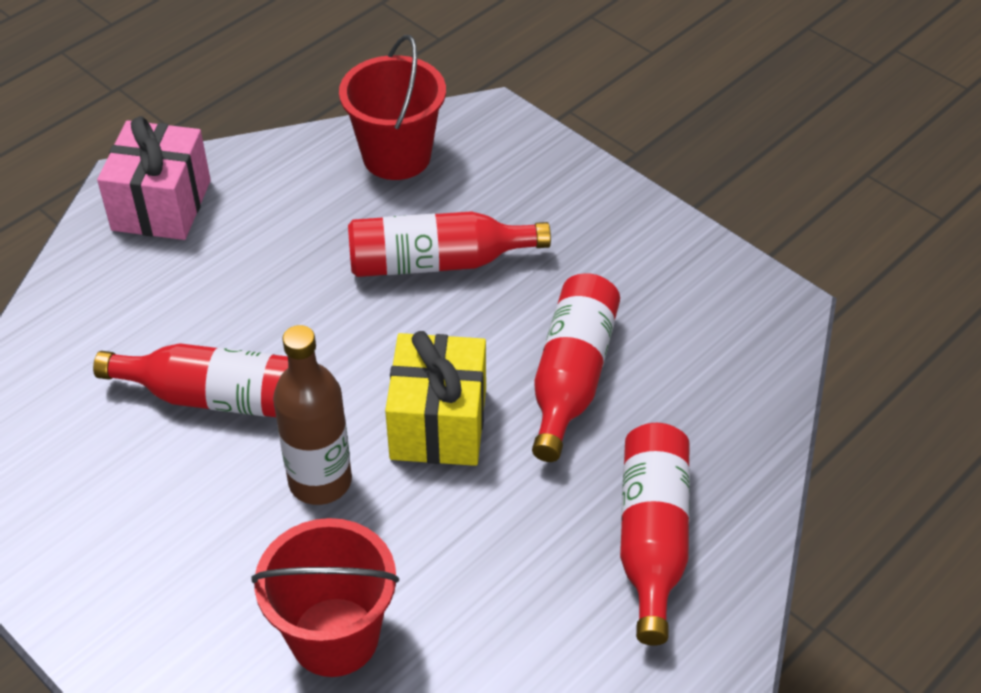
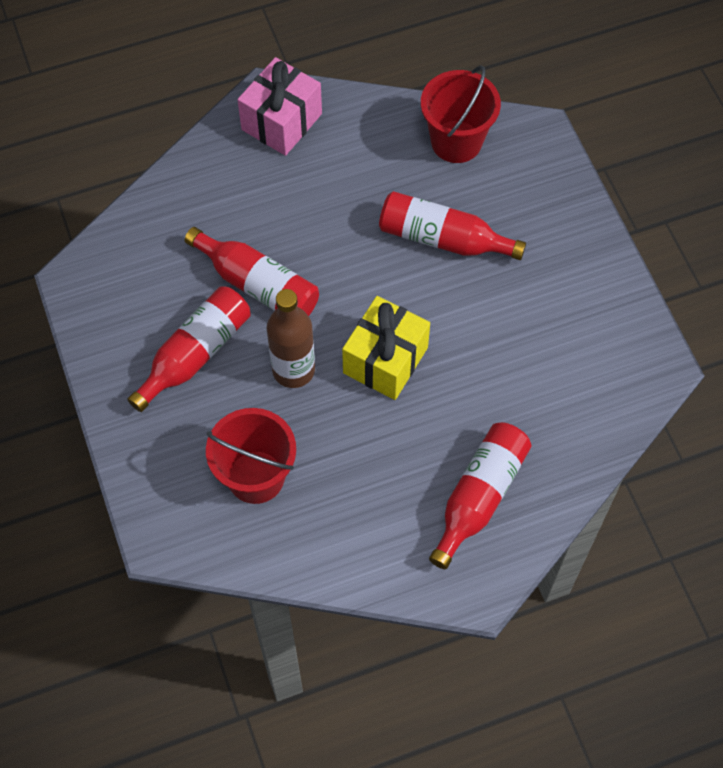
camera: 25 degrees right, 15 degrees up
(571, 377) = (488, 362): red bottle -> red bottle (195, 354)

